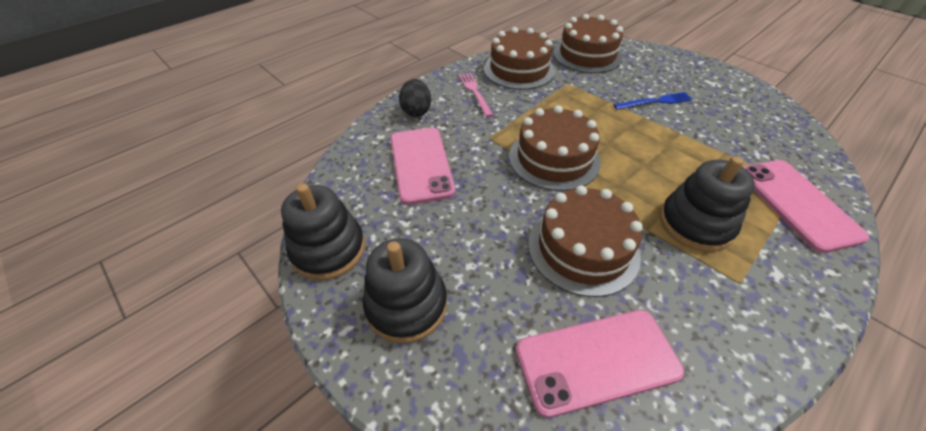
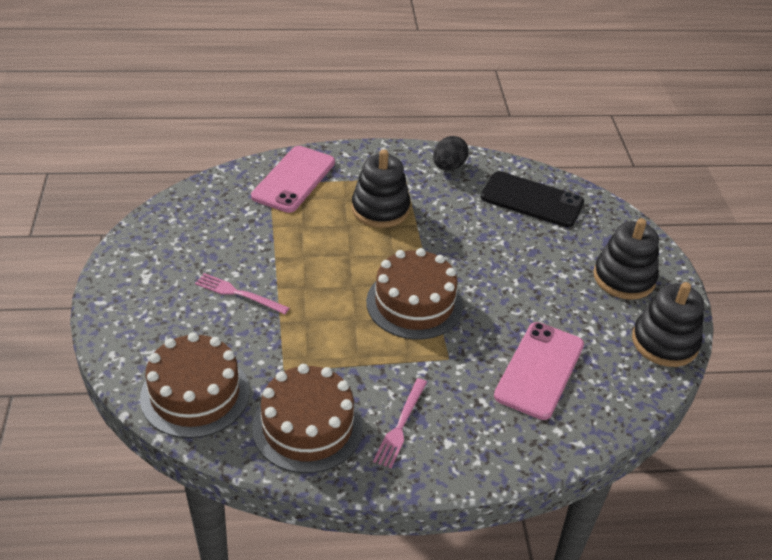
camera: 145 degrees left, 5 degrees down
(416, 111) = (493, 441): black egg -> black egg (448, 167)
(583, 248) = (475, 240): brown cake -> none
(596, 360) = (532, 200): pink phone -> black phone
(655, 101) = (238, 294): blue fork -> pink fork

